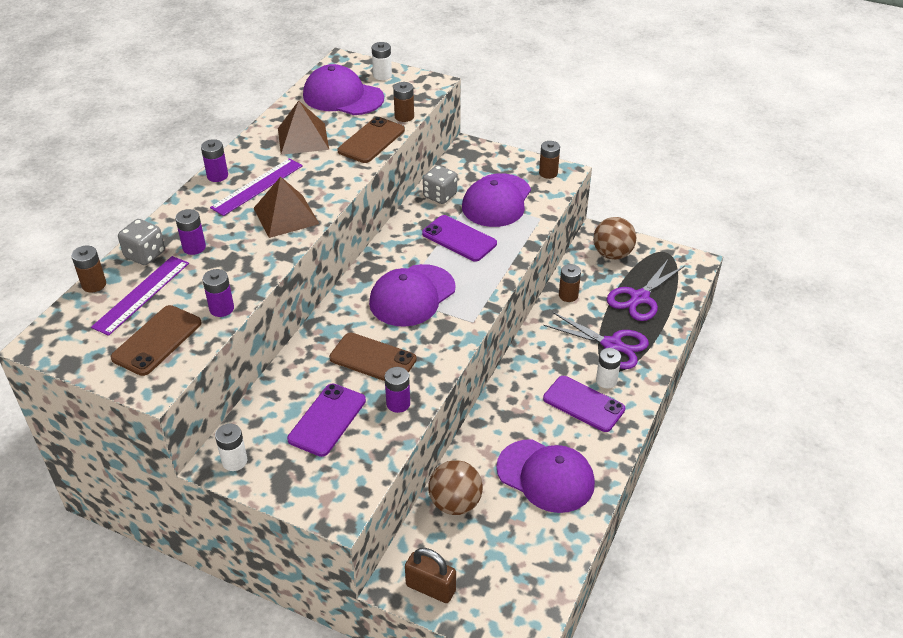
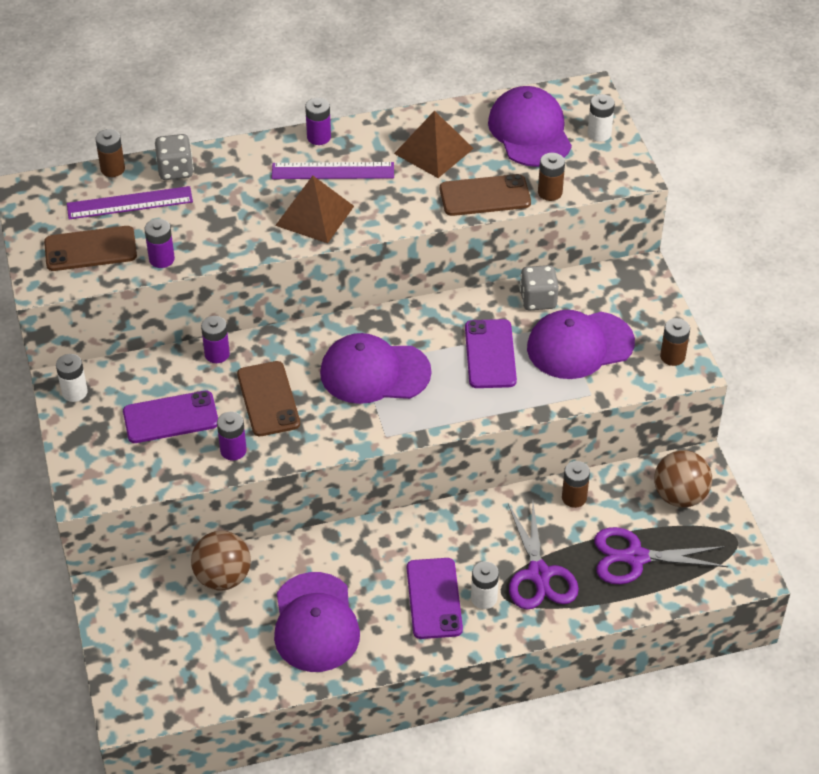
camera: 50 degrees right, 5 degrees up
(194, 247) = (214, 191): purple battery -> purple battery (217, 354)
(430, 588) = (121, 618): brown padlock -> none

